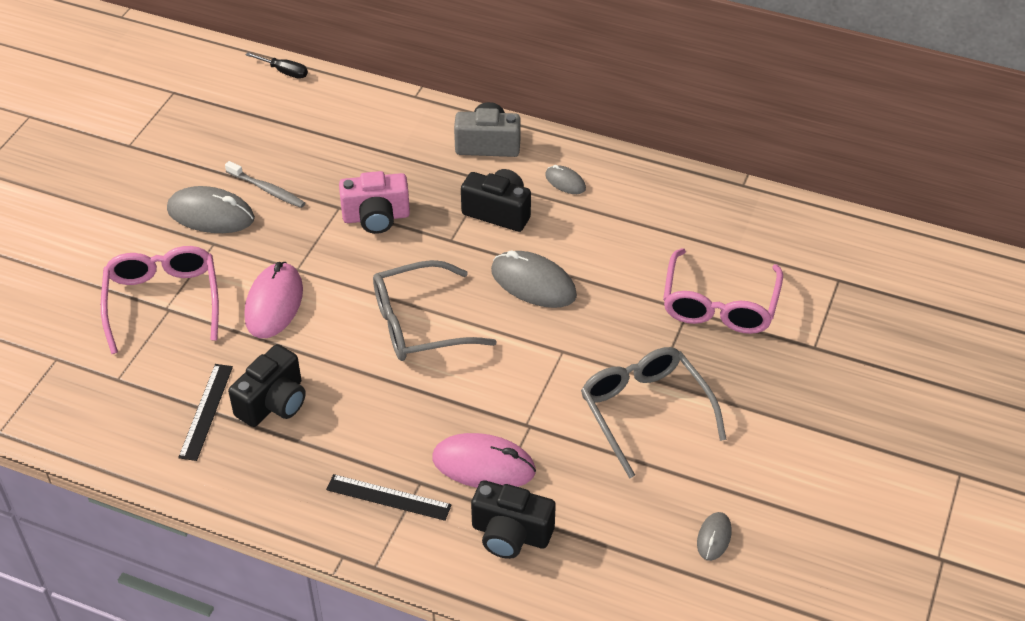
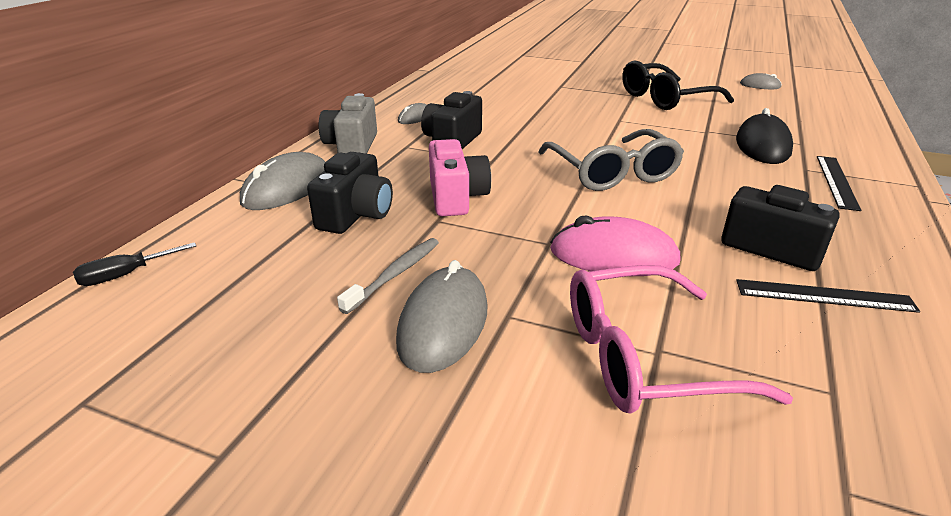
camera: 90 degrees left, 15 degrees down
(284, 72) = (125, 275): black screwdriver -> black screwdriver turned 150 degrees counterclockwise
(483, 465) = (762, 146): pink mouse -> black mouse
(510, 534) = (822, 137): black camera -> black camera (356, 215)
(533, 283) = (544, 129): grey mouse -> grey mouse (287, 188)
(645, 411) = (665, 98): grey glasses -> black glasses
(719, 305) = (552, 79): pink glasses -> none

